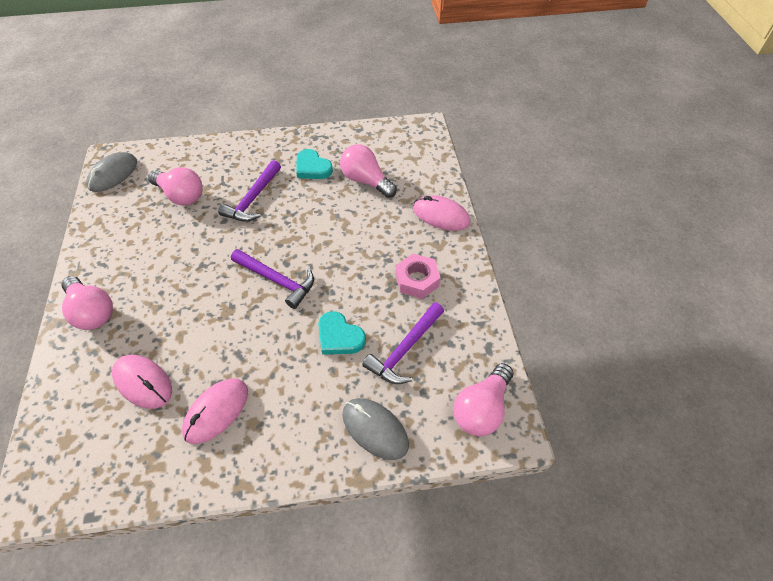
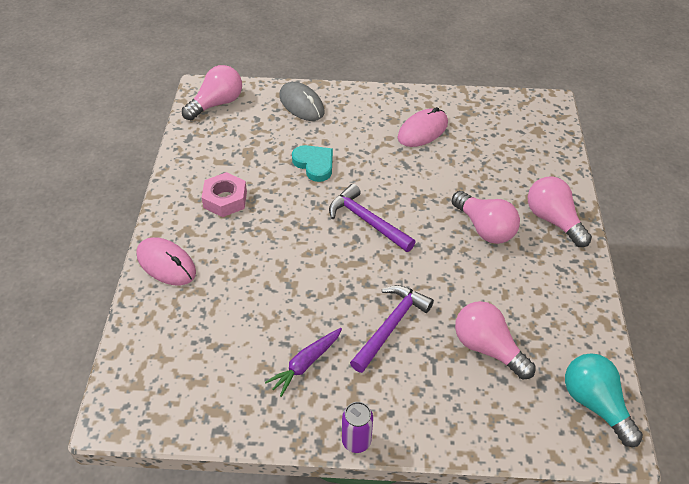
camera: 170 degrees left, 5 degrees down
(113, 174) = (595, 404): grey mouse -> turquoise light bulb
(143, 382) = (487, 157): pink mouse -> none
(273, 136) = (356, 441): none -> purple can
(312, 168) = (305, 364): turquoise heart -> purple carrot
(366, 181) = (238, 328): pink light bulb -> pink light bulb (484, 228)
(405, 349) = (260, 147): purple hammer -> none

